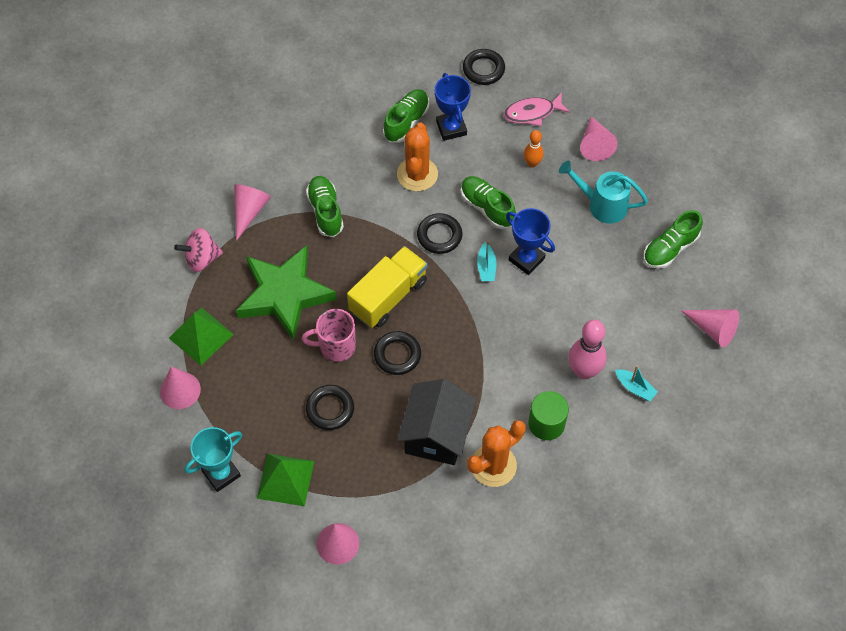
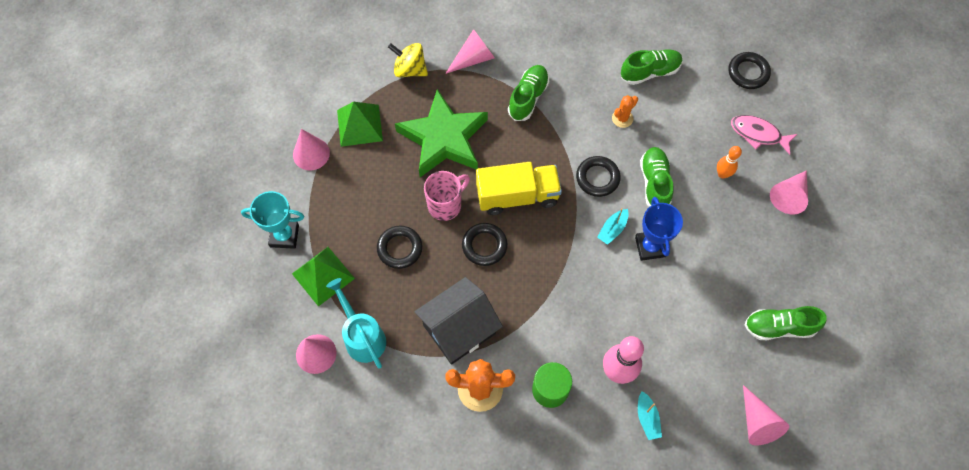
camera: 40 degrees right, 5 degrees up
(202, 259) = (410, 69): pink spinning top -> yellow spinning top
(336, 346) = (445, 205): pink mug -> pink mug turned 105 degrees clockwise
(417, 174) = (622, 118): orange cactus -> orange cactus, size x0.54
(451, 128) = (681, 101): blue trophy -> none
(602, 205) = (751, 248): turquoise watering can -> turquoise watering can (362, 336)

